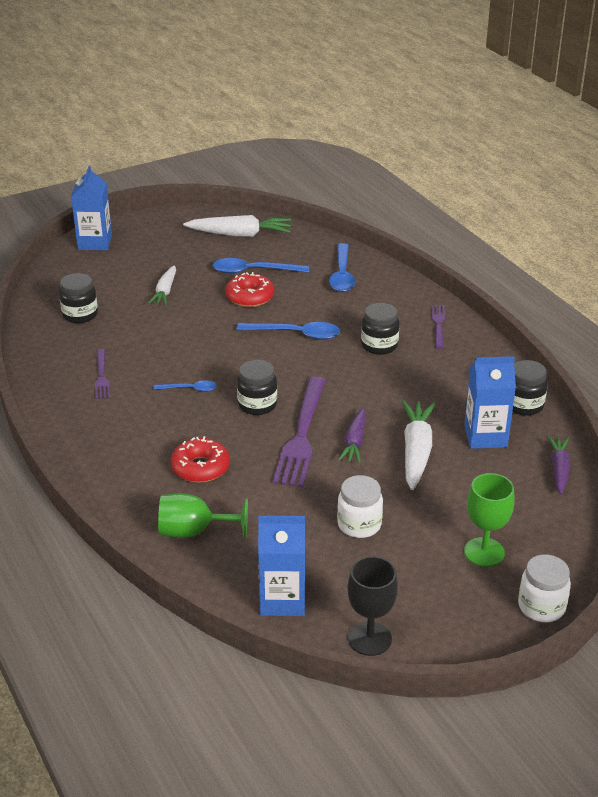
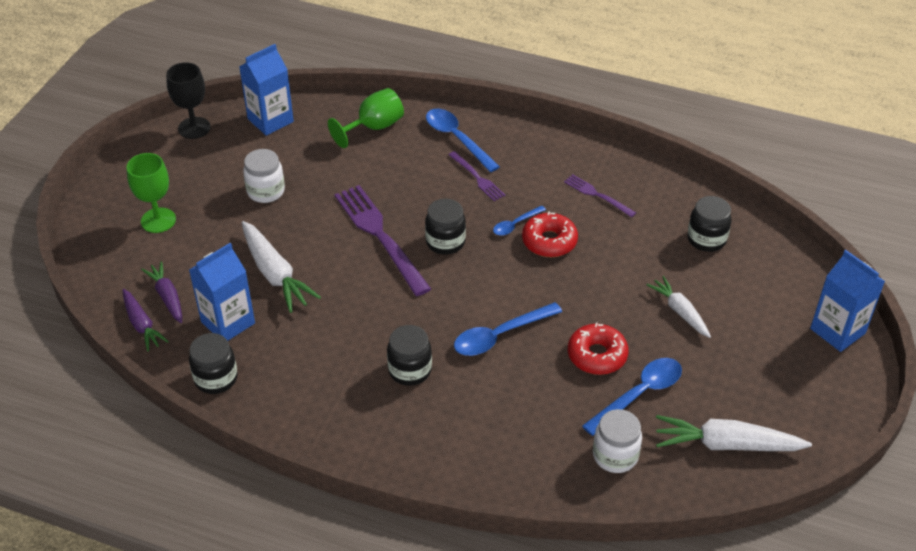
camera: 140 degrees right, 10 degrees up
(200, 467) = (424, 169): red donut -> red donut (549, 241)
(240, 234) = (726, 444): white carrot -> white carrot turned 45 degrees clockwise
(342, 275) = (547, 450): blue spoon -> blue spoon (457, 139)
(354, 442) = (332, 254): purple carrot -> purple carrot (167, 296)
(438, 324) = (379, 438): purple fork -> purple fork (478, 178)
(541, 607) = (92, 204): white jar -> white jar (615, 456)

